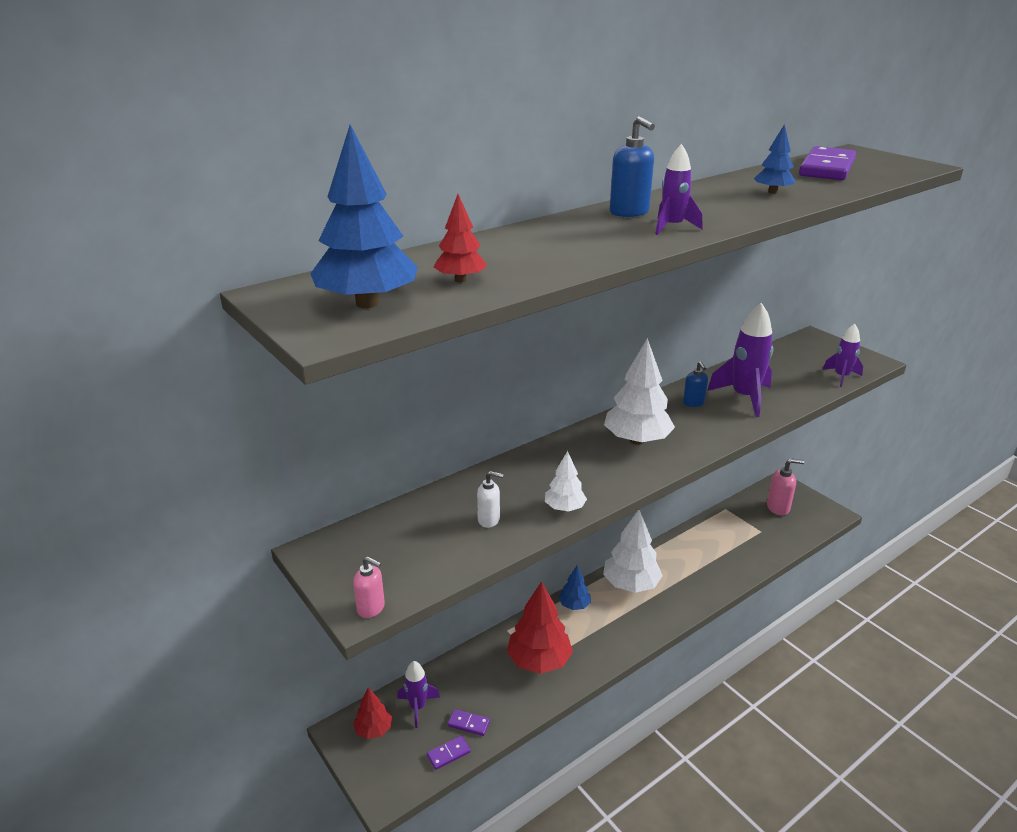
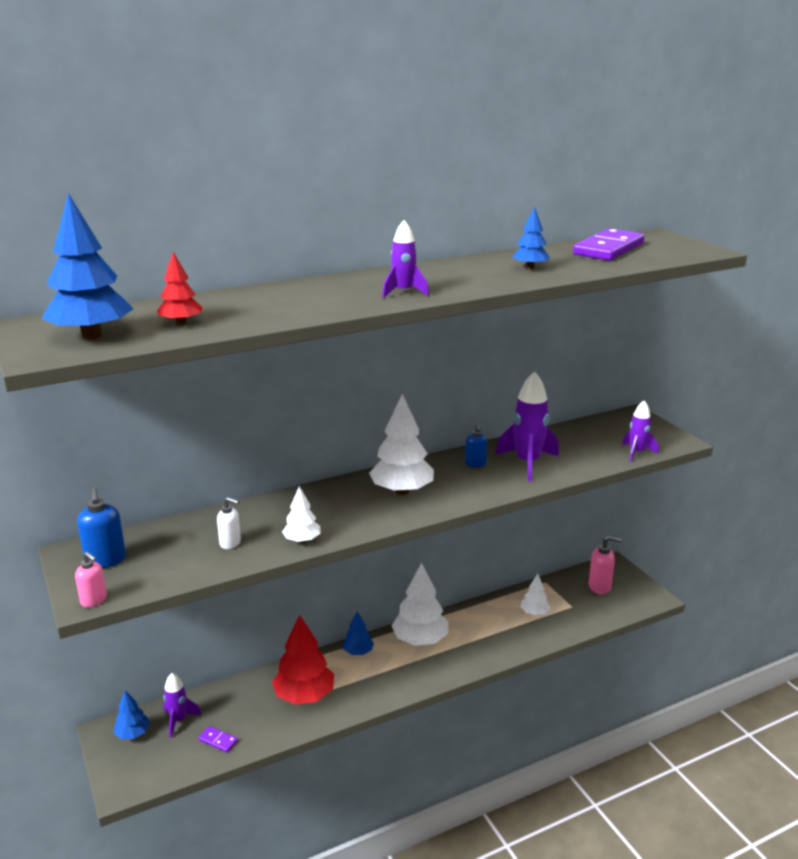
camera: 10 degrees right, 5 degrees down
(373, 729) = (132, 734): red tree -> blue tree
(448, 754) = (190, 763): purple domino -> none
(629, 212) = (379, 278): blue soap dispenser -> blue soap dispenser (106, 560)
(728, 542) = (534, 613): none -> white tree

